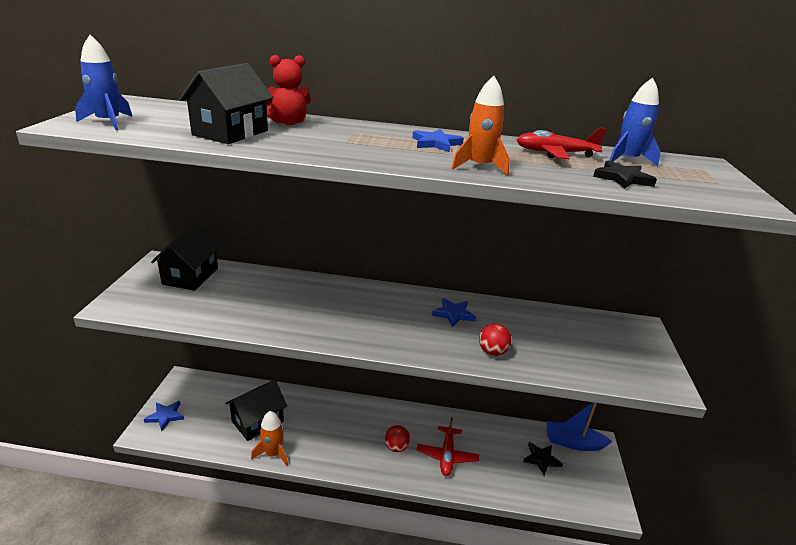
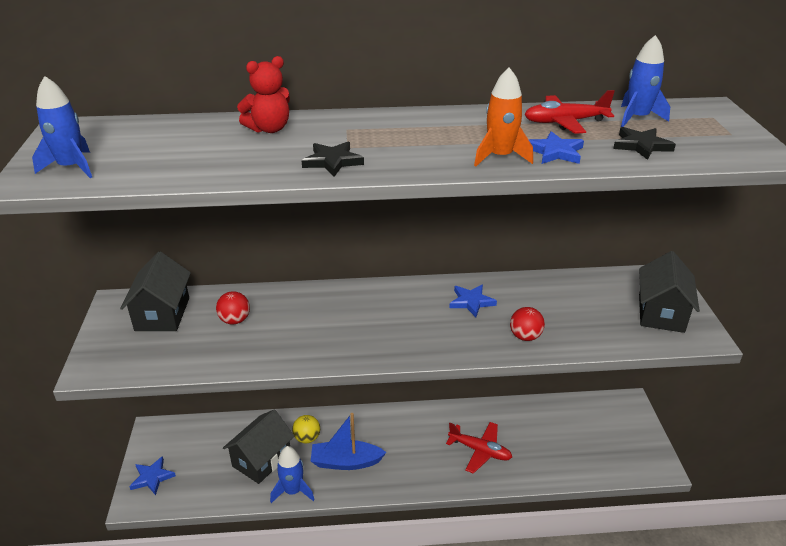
camera: 10 degrees left, 5 degrees up
(230, 133) = (218, 157): black house -> black house (661, 313)
(273, 453) = (293, 491): orange rocket -> blue rocket
(301, 412) = (307, 438): none -> yellow ball
(396, 447) = (424, 454): red ball -> red ball (235, 320)
(436, 143) = (441, 131): blue star -> blue star (555, 152)
(447, 455) = (480, 451): red plane -> red plane turned 60 degrees counterclockwise
(541, 459) = (577, 433): black star -> black star (332, 161)
(573, 442) = (605, 408): blue boat -> blue boat (346, 462)

